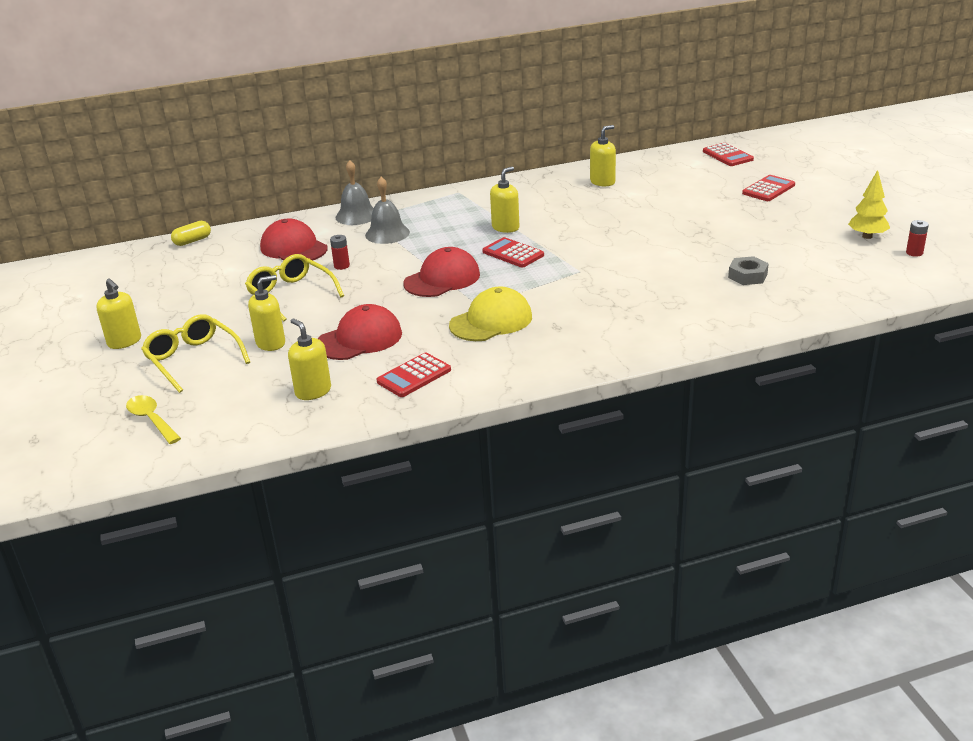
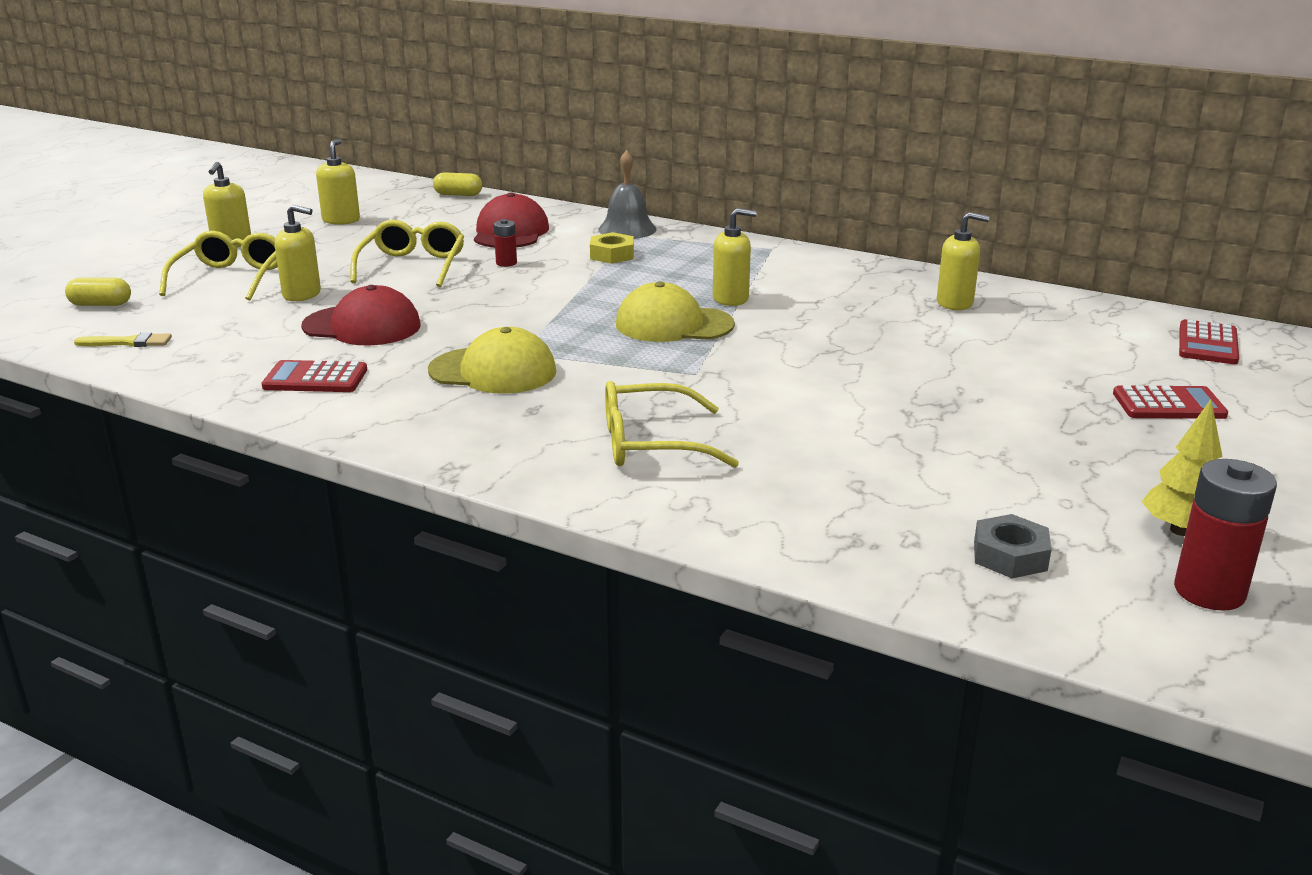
camera: 45 degrees right, 5 degrees down
(151, 420) = (101, 304): yellow spoon -> yellow capsule
(244, 425) = (128, 342): none -> yellow brush
(313, 391) = (227, 346): yellow soap dispenser -> yellow soap dispenser (341, 220)
(387, 233) = (612, 255): grey bell -> yellow nut
(442, 279) = (553, 314): red cap -> none
(513, 253) = (674, 324): red calculator -> yellow cap
(641, 310) = (651, 443): none -> yellow glasses
(747, 276) = (871, 480): grey nut -> grey nut (1010, 556)
(914, 253) = (1209, 591): red battery -> red battery, size x1.92

